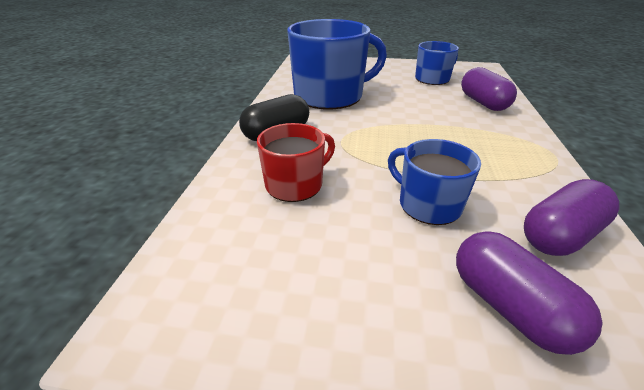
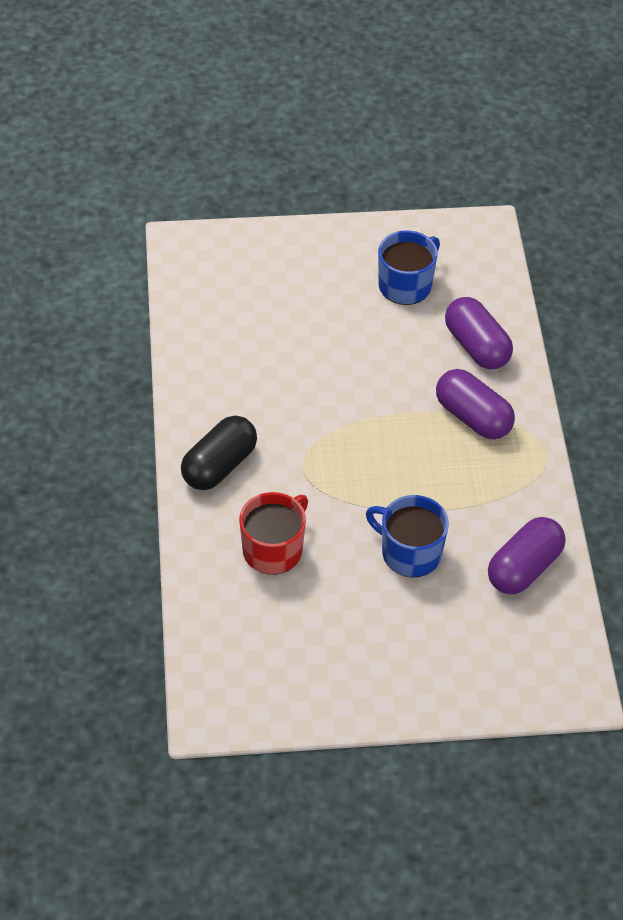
camera: 15 degrees left, 15 degrees up
(330, 96) = (261, 364): blue mug -> none
(509, 307) = (472, 644): purple capsule -> purple capsule (473, 417)

